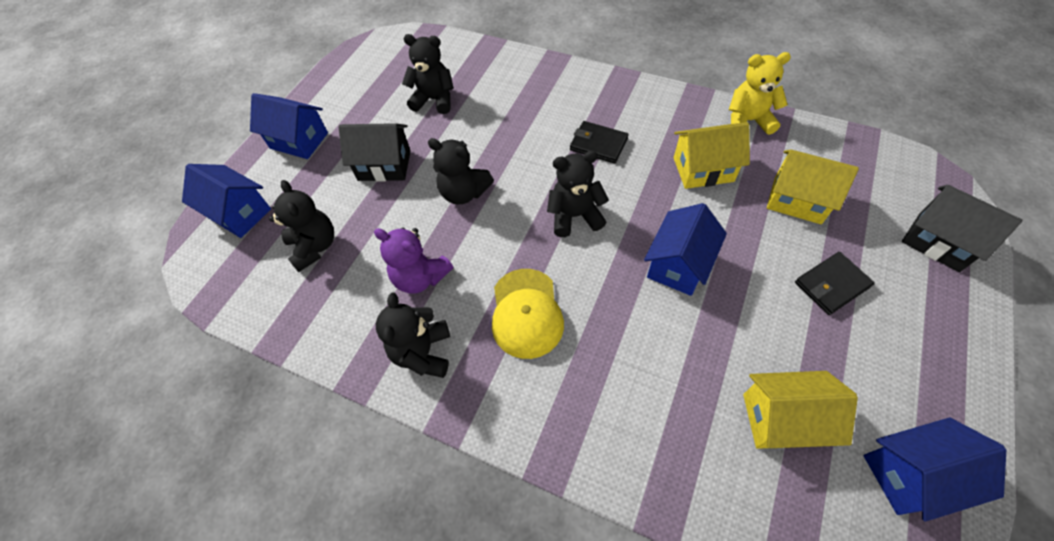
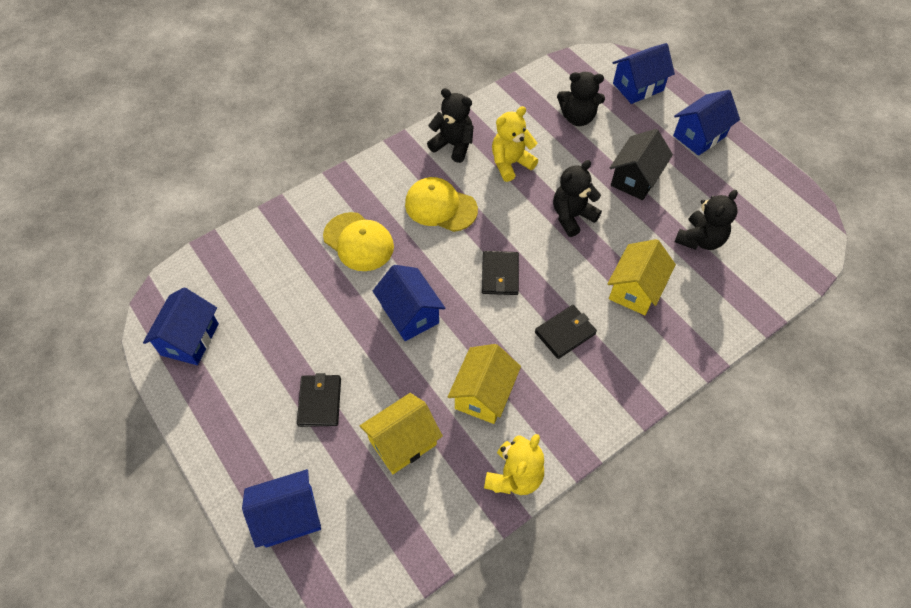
camera: 115 degrees right, 0 degrees up
(420, 277) = (510, 163): purple teddy bear -> yellow teddy bear
(575, 216) = (500, 275): black teddy bear -> black wallet
(634, 370) = (358, 242): none -> yellow cap
(782, 419) = (269, 298): yellow house -> yellow house (635, 289)
(938, 242) = (289, 516): black house -> blue house

